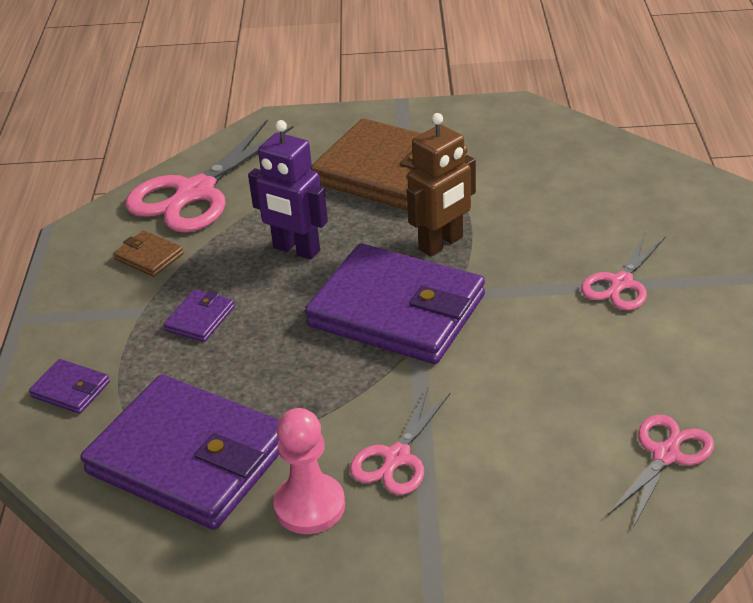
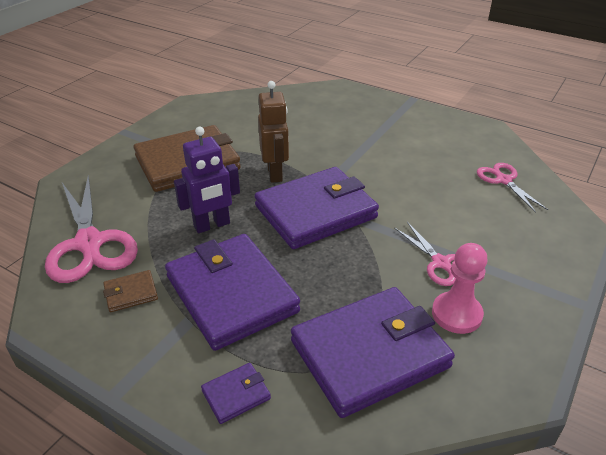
camera: 60 degrees left, 0 degrees up
(200, 319) = (231, 294): purple wallet -> purple wallet, size x2.44
(621, 283) = (371, 139): pink scissors -> none

